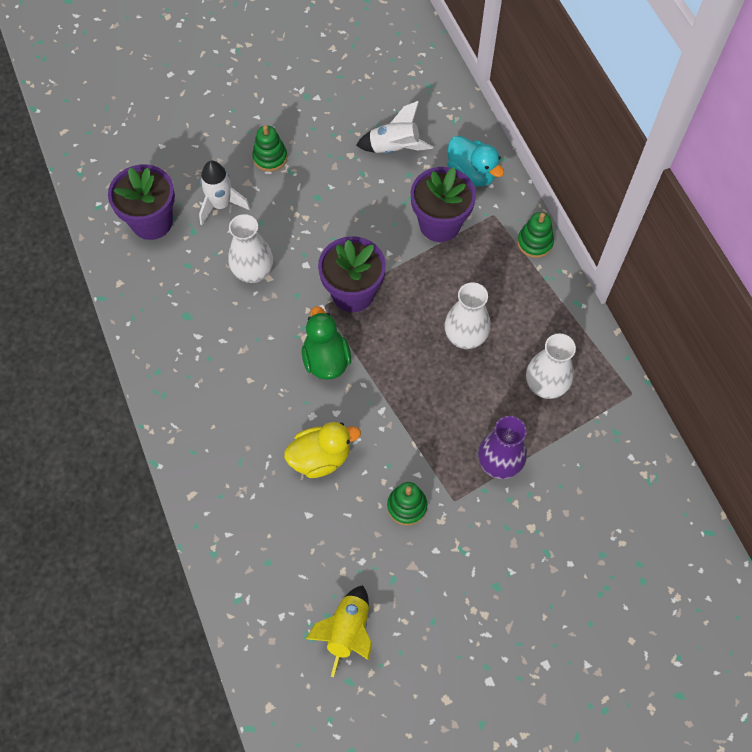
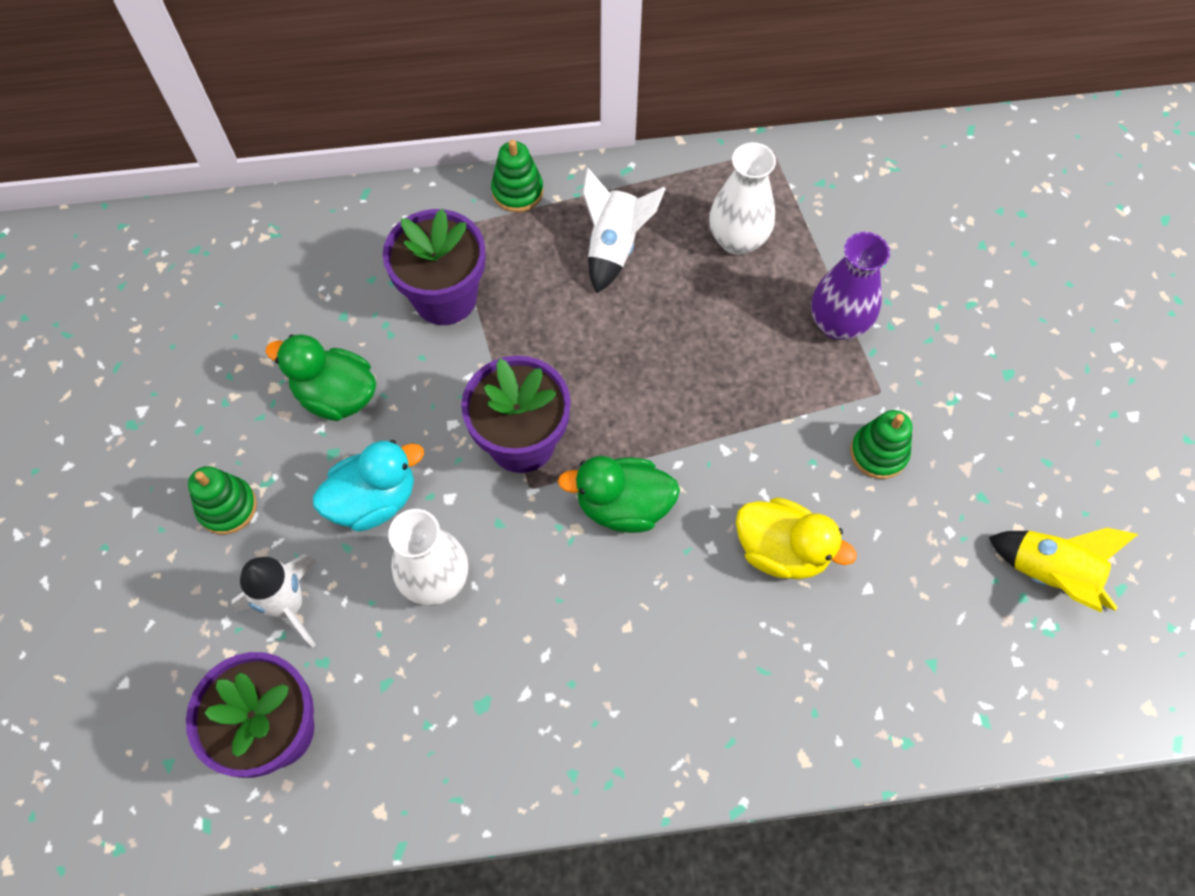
camera: 75 degrees left, 0 degrees up
(320, 457) = (781, 550): yellow duck -> yellow duck turned 120 degrees clockwise
(354, 187) = (336, 395): none -> green duck
(394, 148) = (288, 323): white rocket -> white rocket (614, 246)
(465, 337) = (638, 314): white vase -> none
(471, 173) = (375, 235): turquoise duck -> turquoise duck (374, 500)

